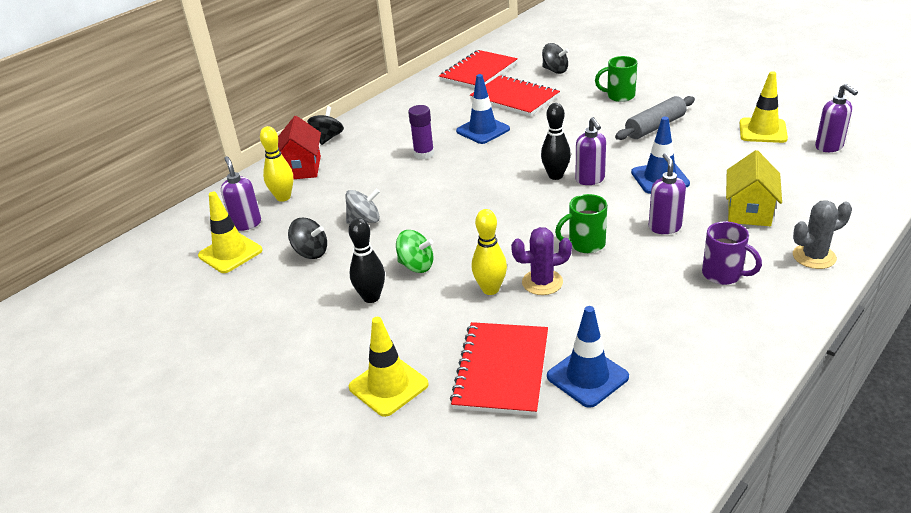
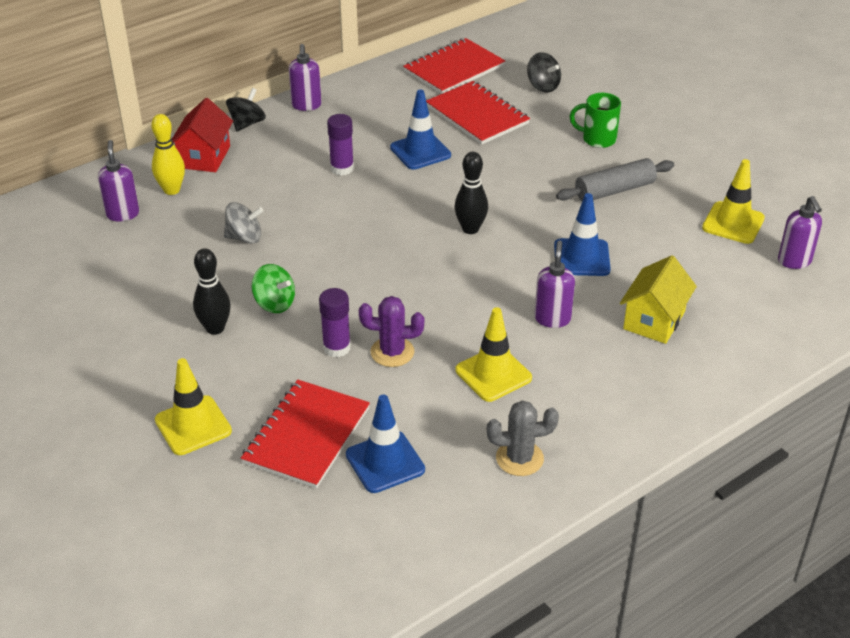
camera: 10 degrees right, 5 degrees up
(230, 253) = (95, 245): yellow traffic cone -> yellow traffic cone (493, 374)
(311, 252) = (175, 263): black spinning top -> none
(490, 289) = (336, 347): yellow bowling pin -> purple glue stick
(585, 244) = (458, 319): green mug -> none
(590, 180) = (505, 242): purple soap dispenser -> purple soap dispenser (306, 105)
(723, 274) = (581, 387): purple mug -> none
(814, 257) = (688, 389): grey cactus -> grey cactus (519, 458)

